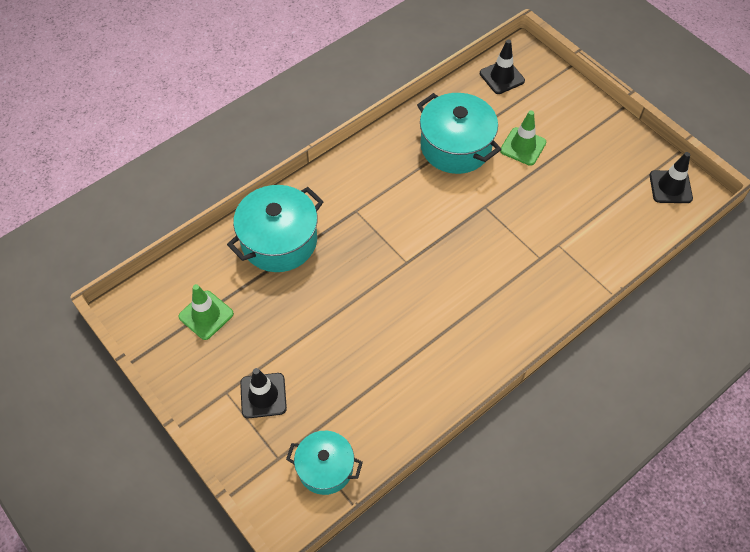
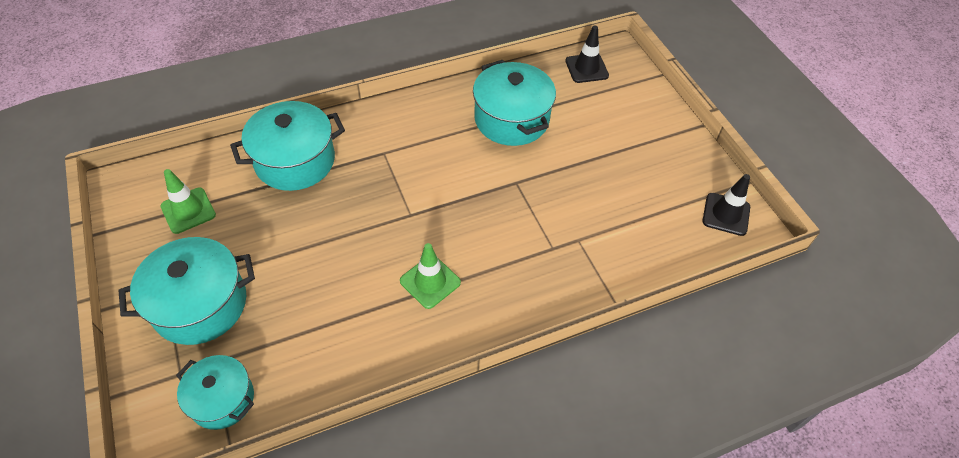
camera: 15 degrees right, 5 degrees down
(263, 395) = (200, 304): black traffic cone -> turquoise pot
(523, 146) = (581, 136): green traffic cone -> green traffic cone (430, 282)

